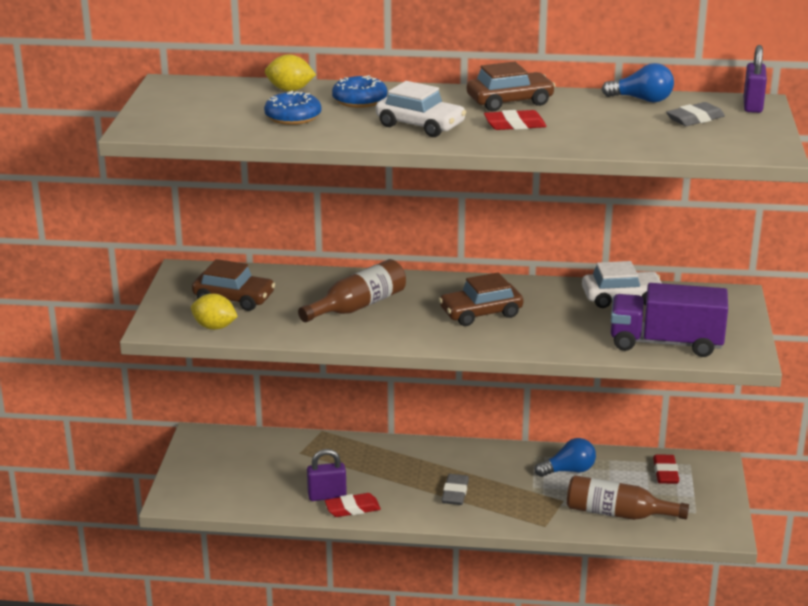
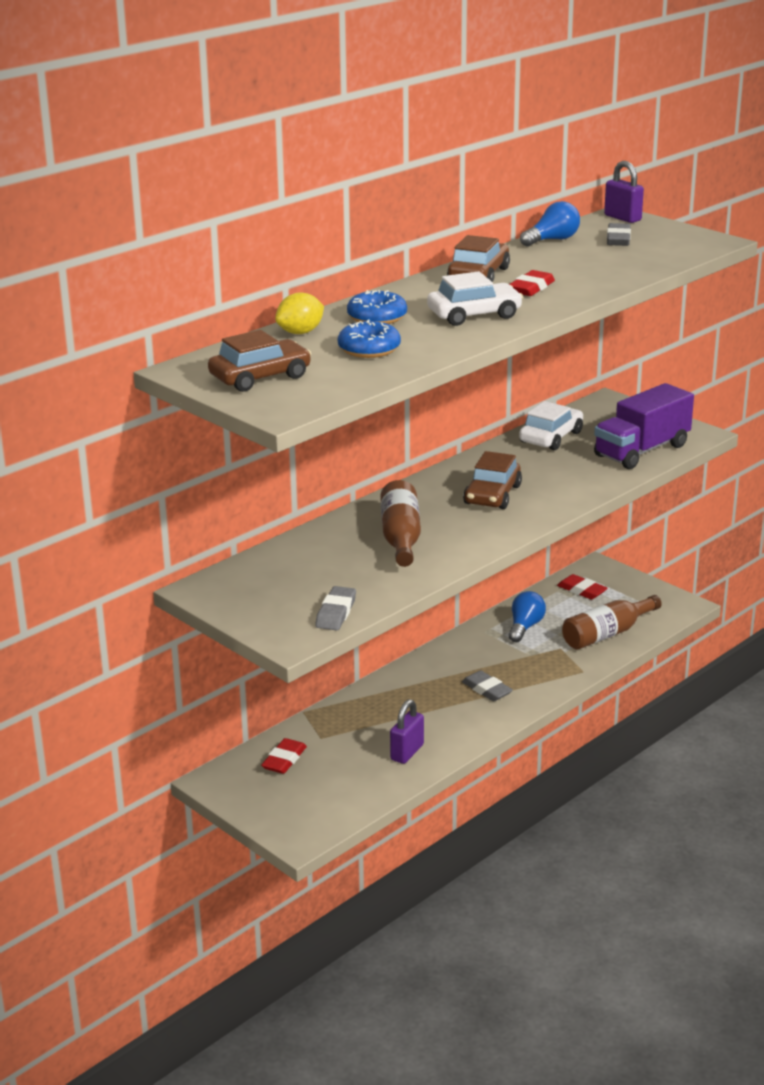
camera: 50 degrees left, 0 degrees up
(214, 327) = (336, 613): yellow lemon -> grey eraser
(234, 298) = (295, 585): brown car -> brown car (260, 377)
(352, 509) = (443, 748): red eraser -> red eraser (284, 760)

